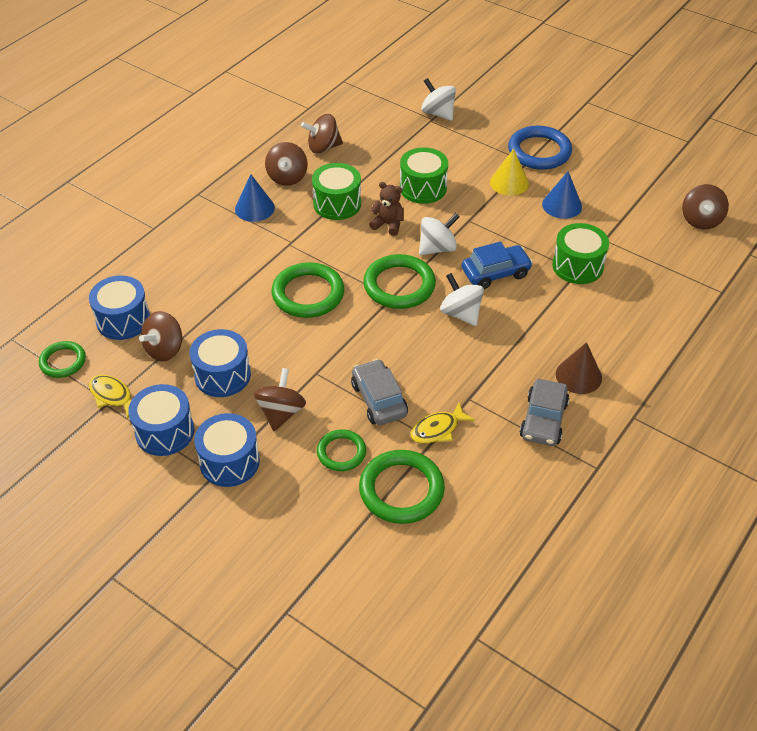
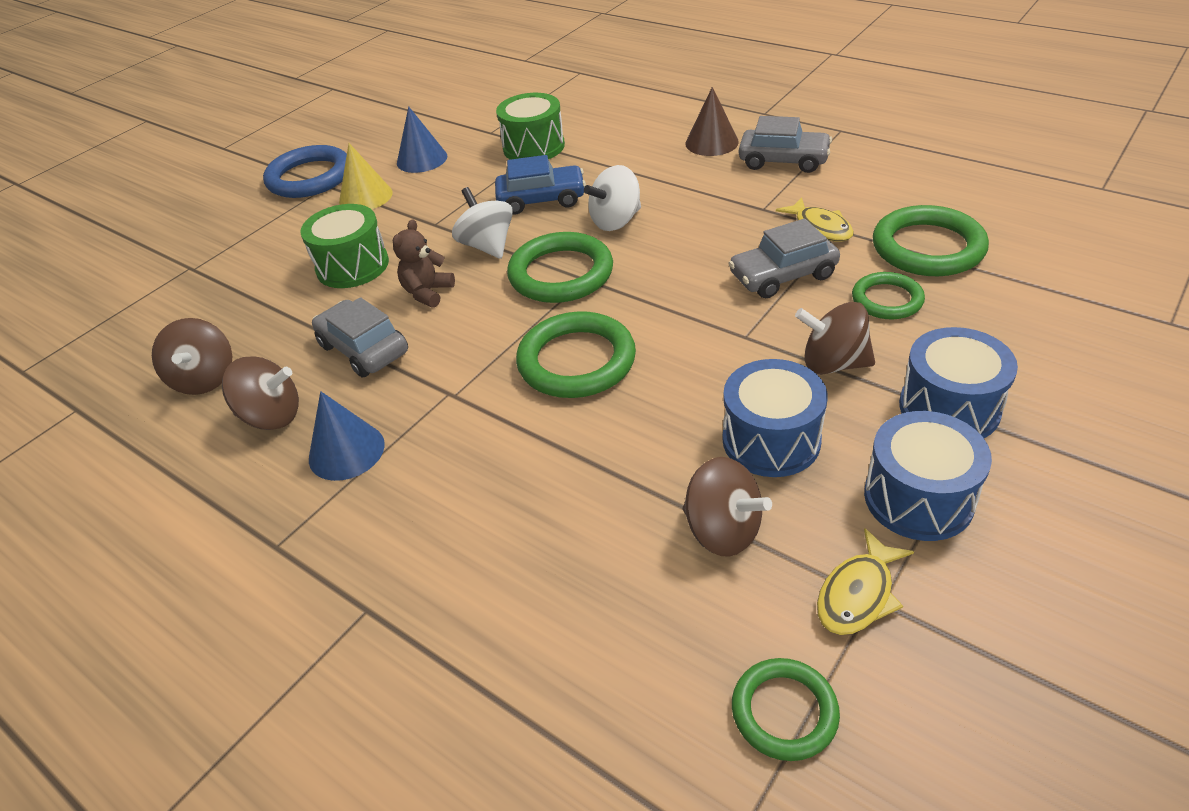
camera: 85 degrees left, 5 degrees down
(123, 320) = (648, 616): blue drum -> none
(337, 204) = (364, 349): green drum -> grey car
(438, 113) = (179, 263): white spinning top -> none
(495, 273) = (541, 199): blue car -> blue car turned 105 degrees clockwise
(700, 220) = (468, 82): brown spinning top -> none

